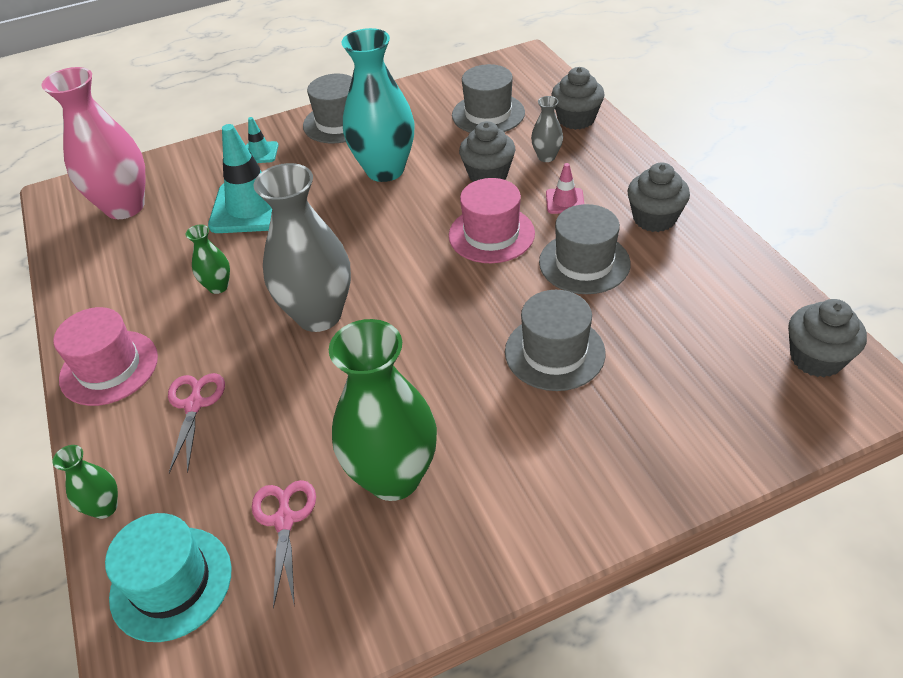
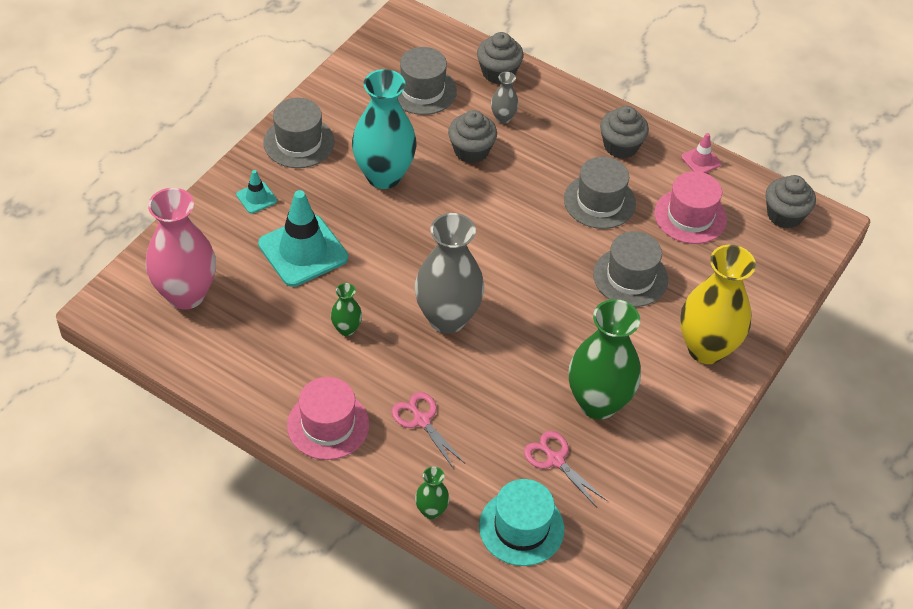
camera: 40 degrees left, 5 degrees up
(491, 234) = (516, 203): pink hat -> pink hat (690, 216)
(565, 201) = (547, 154): pink traffic cone -> pink traffic cone (701, 160)
(584, 475) = (706, 348): none -> yellow vase

